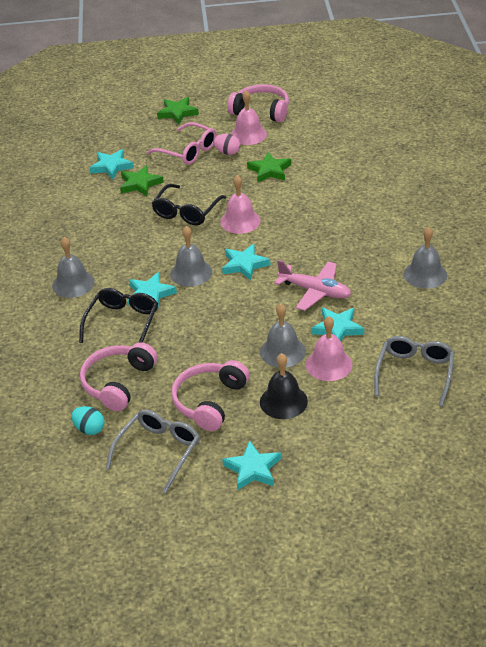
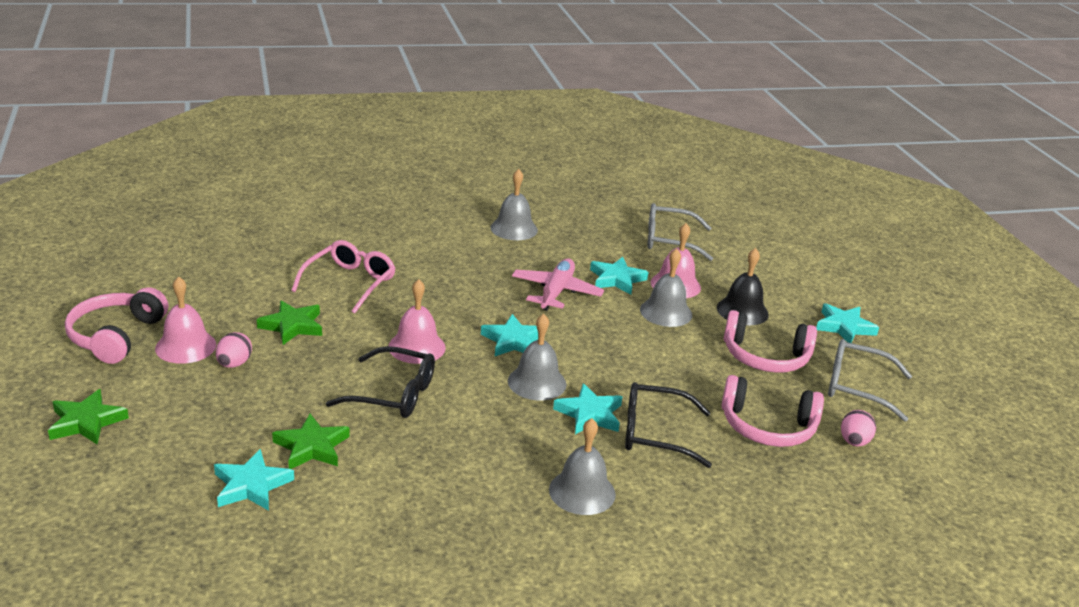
camera: 105 degrees left, 10 degrees down
(89, 429) = (854, 442): turquoise egg -> pink egg
(188, 151) = (220, 403): pink glasses -> pink glasses (349, 283)

